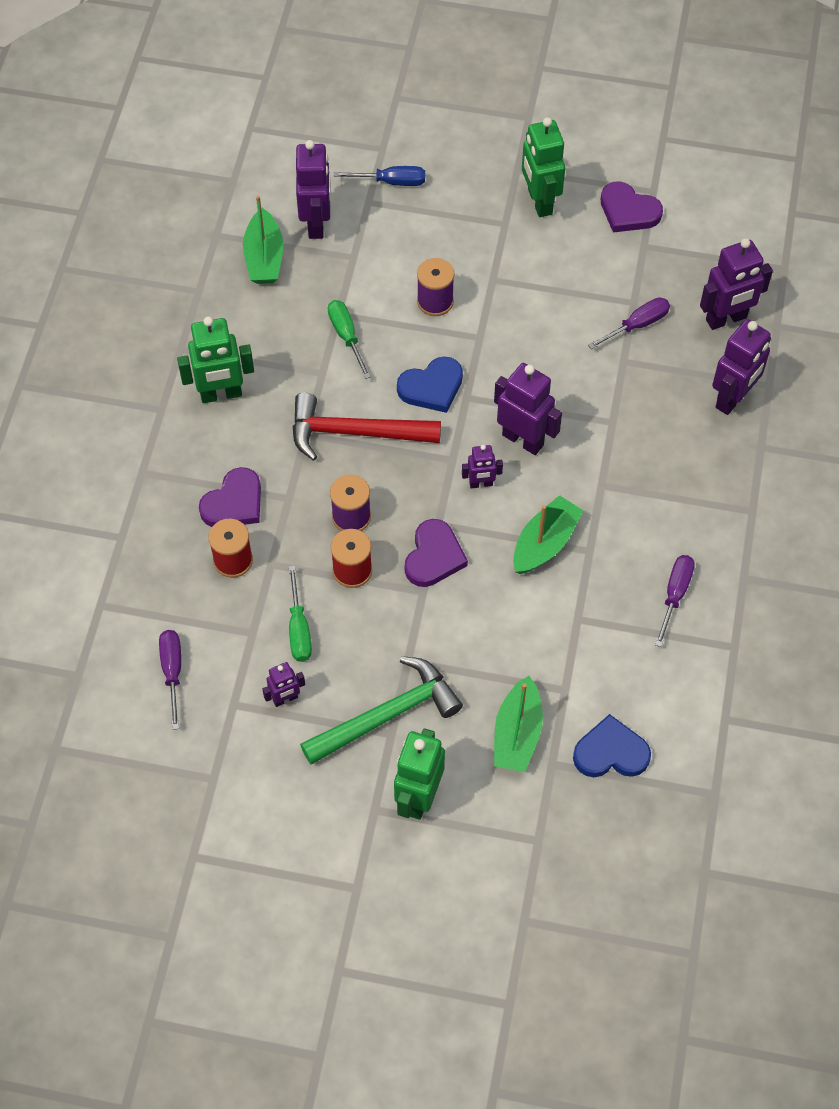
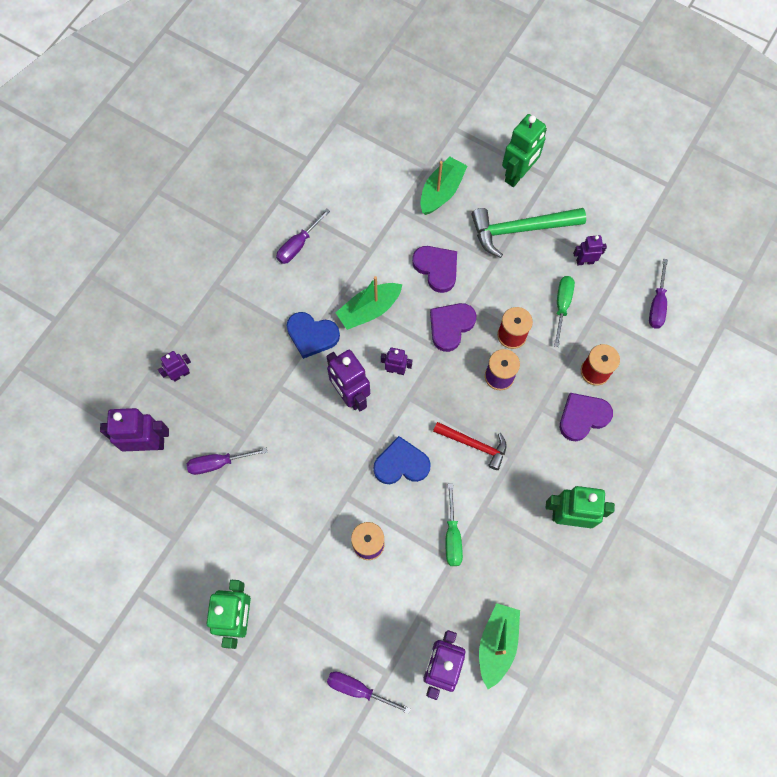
camera: 160 degrees left, 10 degrees up
(355, 433) = (474, 444): red hammer -> red hammer, size x0.63
(391, 182) = (358, 689): blue screwdriver -> purple screwdriver
(611, 752) = (387, 162): blue heart -> blue heart (312, 335)
(628, 211) = (169, 578): purple heart -> purple heart (436, 268)
(733, 398) = (180, 374): purple robot -> purple robot, size x0.55

